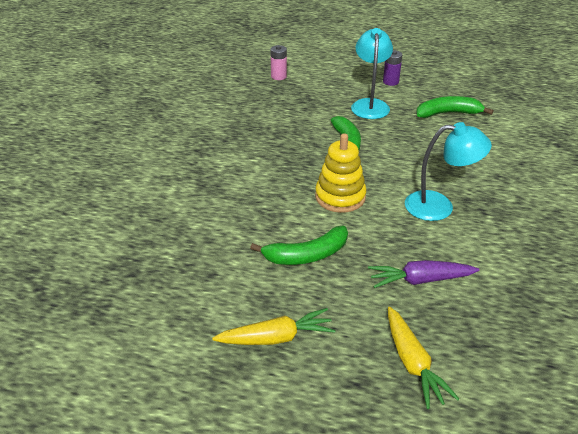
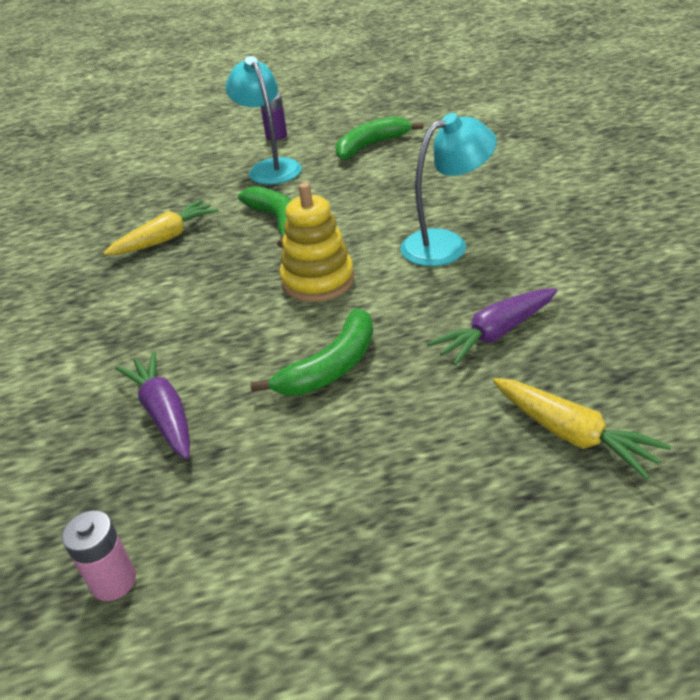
camera: 25 degrees left, 0 degrees up
(200, 239) = (164, 413): none -> purple carrot
(276, 338) = (375, 492): yellow carrot -> yellow carrot (166, 238)
(278, 76) = (126, 176): pink battery -> pink battery (114, 581)

